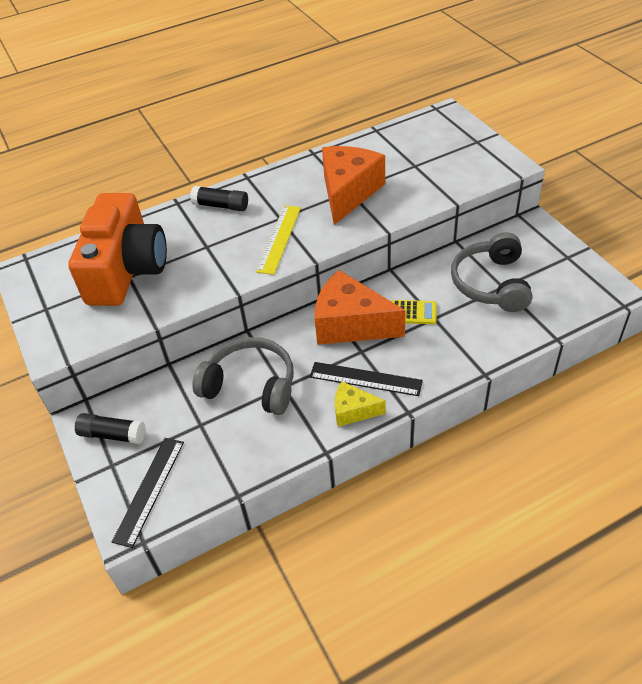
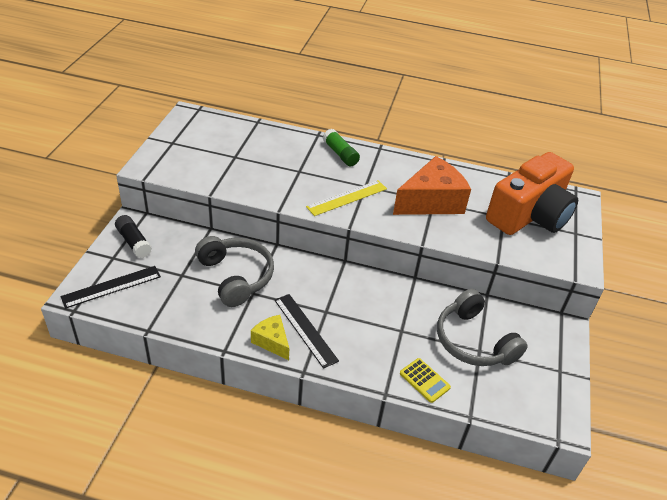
camera: 35 degrees right, 5 degrees down
(126, 269) = (239, 152): orange camera -> orange camera (529, 215)
(221, 206) = (340, 154): black glue stick -> green glue stick
(351, 324) = (342, 290): orange cheese -> none
(413, 313) = (391, 316): yellow calculator -> yellow calculator (424, 380)
(491, 283) = (473, 341): grey headphones -> grey headphones turned 75 degrees counterclockwise

